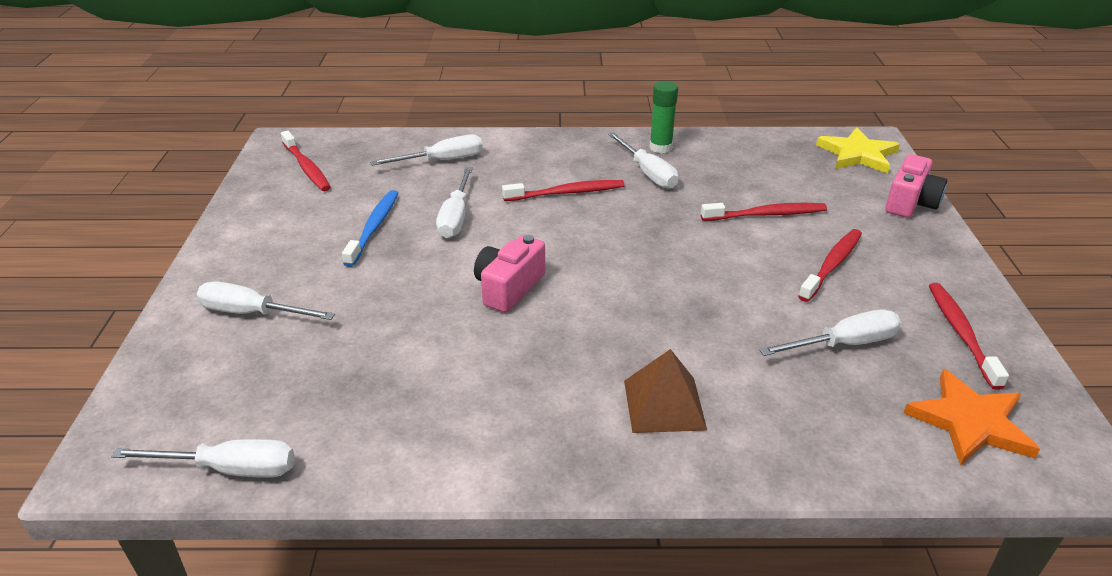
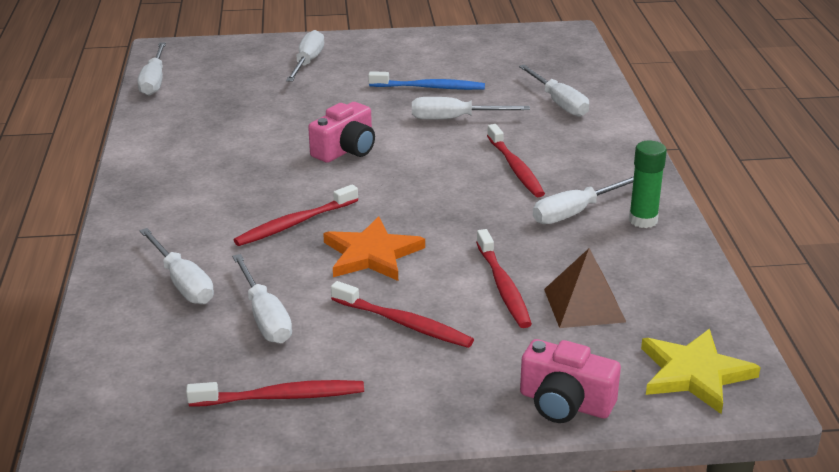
camera: 85 degrees right, 5 degrees down
(306, 168) = (522, 49): red toothbrush -> red toothbrush (294, 223)
(508, 288) = (346, 150): pink camera -> pink camera turned 105 degrees clockwise
(664, 404) = (191, 222): brown pyramid -> brown pyramid (584, 305)
(795, 405) = (182, 283): none -> white screwdriver
(970, 422) = (147, 378): orange star -> orange star (372, 254)

